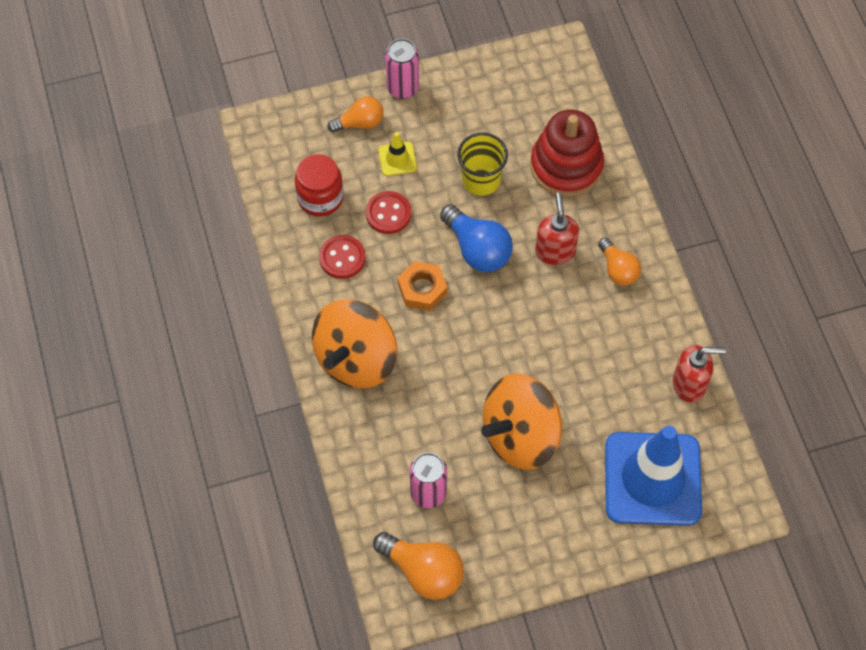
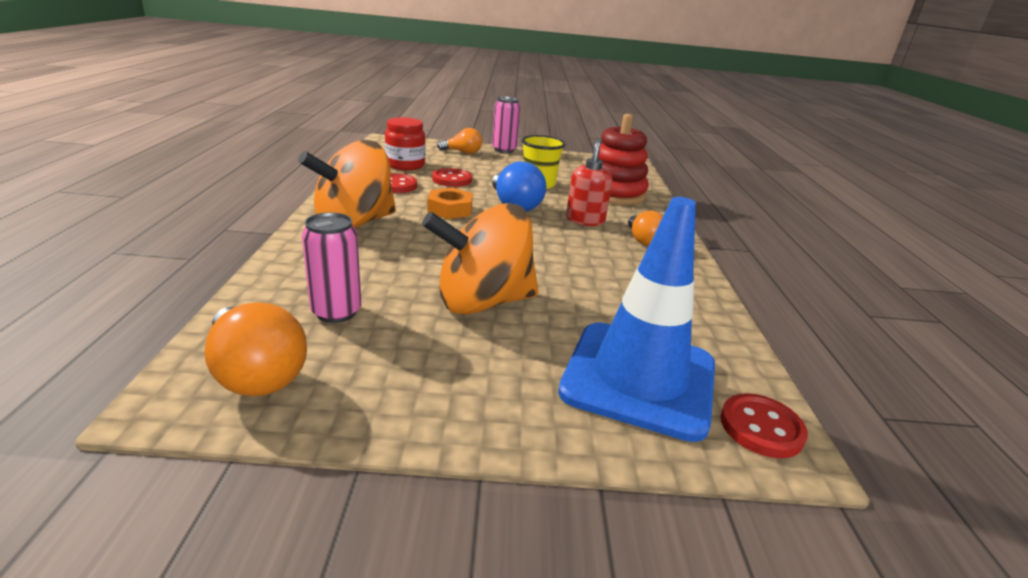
camera: 15 degrees right, 35 degrees down
(397, 159) = (478, 166): yellow traffic cone -> none
(689, 384) = (707, 318): red soap dispenser -> none
(732, 496) = (761, 428): none -> red button

